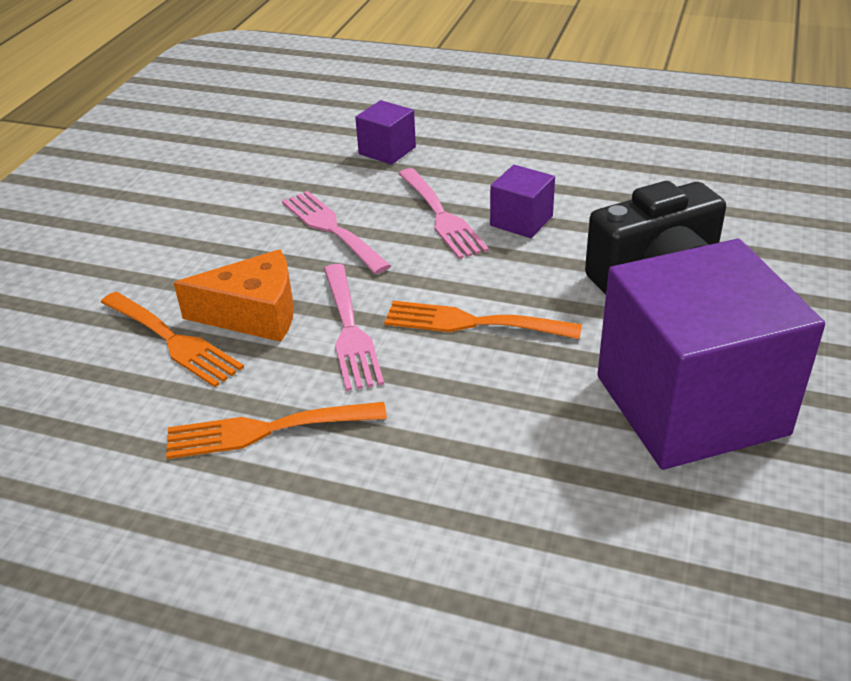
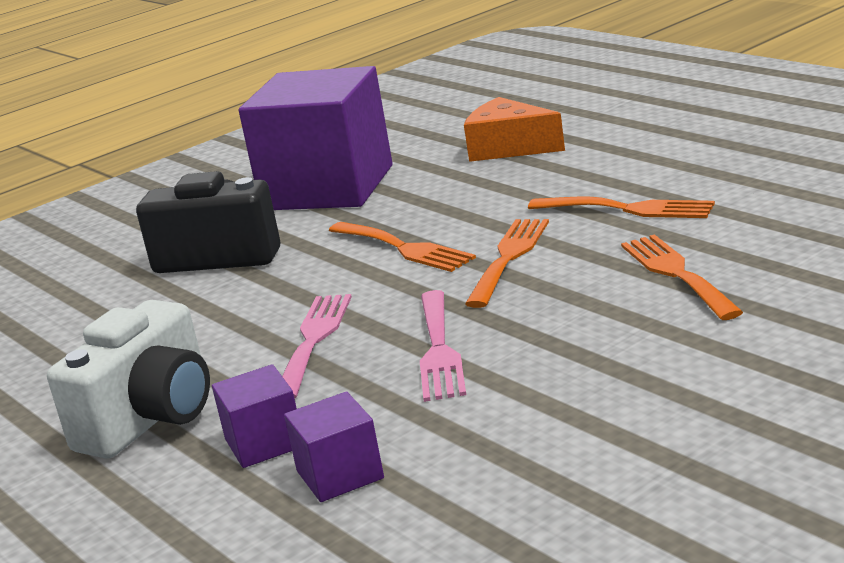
camera: 145 degrees left, 15 degrees down
(254, 314) = (585, 283): orange cheese -> orange cheese (509, 148)
(350, 331) = (509, 258): pink fork -> orange fork
(484, 146) = (151, 419): none -> white camera
(521, 221) = (248, 320): purple cube -> purple cube (340, 475)

